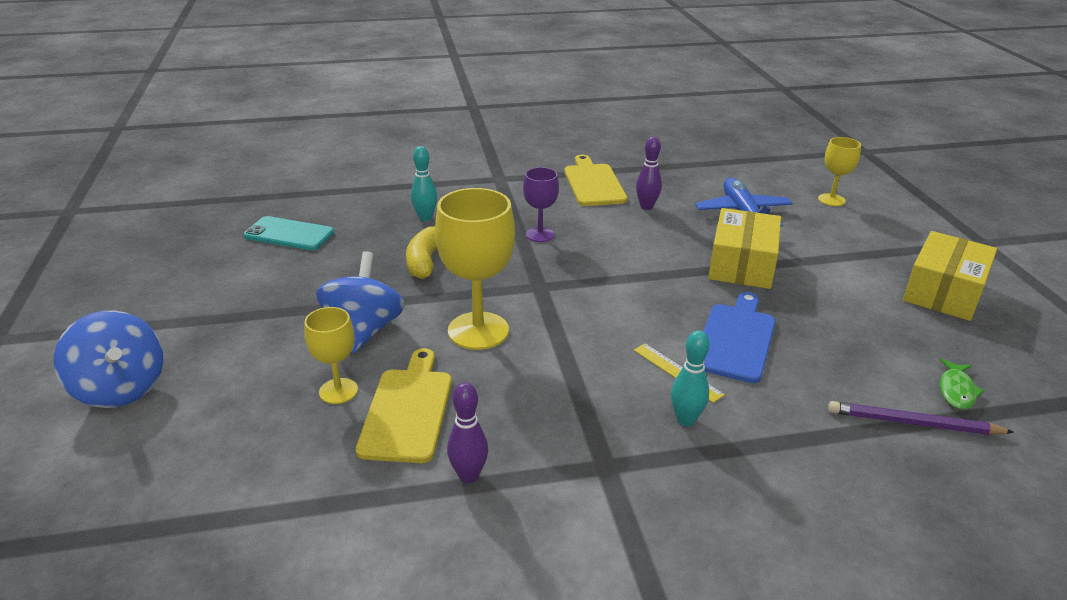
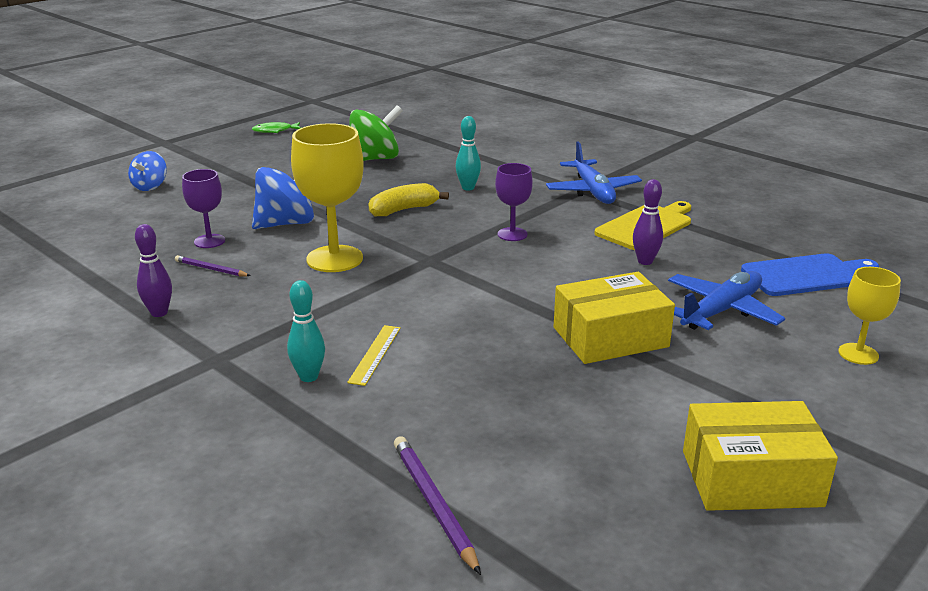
camera: 55 degrees right, 5 degrees down
(120, 389) = (150, 186): blue spinning top -> blue spinning top, size x0.61
(289, 234) = (374, 159): turquoise phone -> green spinning top
(338, 391) = (209, 241): yellow goblet -> purple goblet
(408, 410) = (211, 269): yellow cutting board -> purple pencil
(509, 176) = (592, 191): none -> blue plane
(736, 339) = (464, 369): blue cutting board -> blue cutting board (806, 275)
(956, 390) = (531, 524): green fish -> green fish (275, 131)

